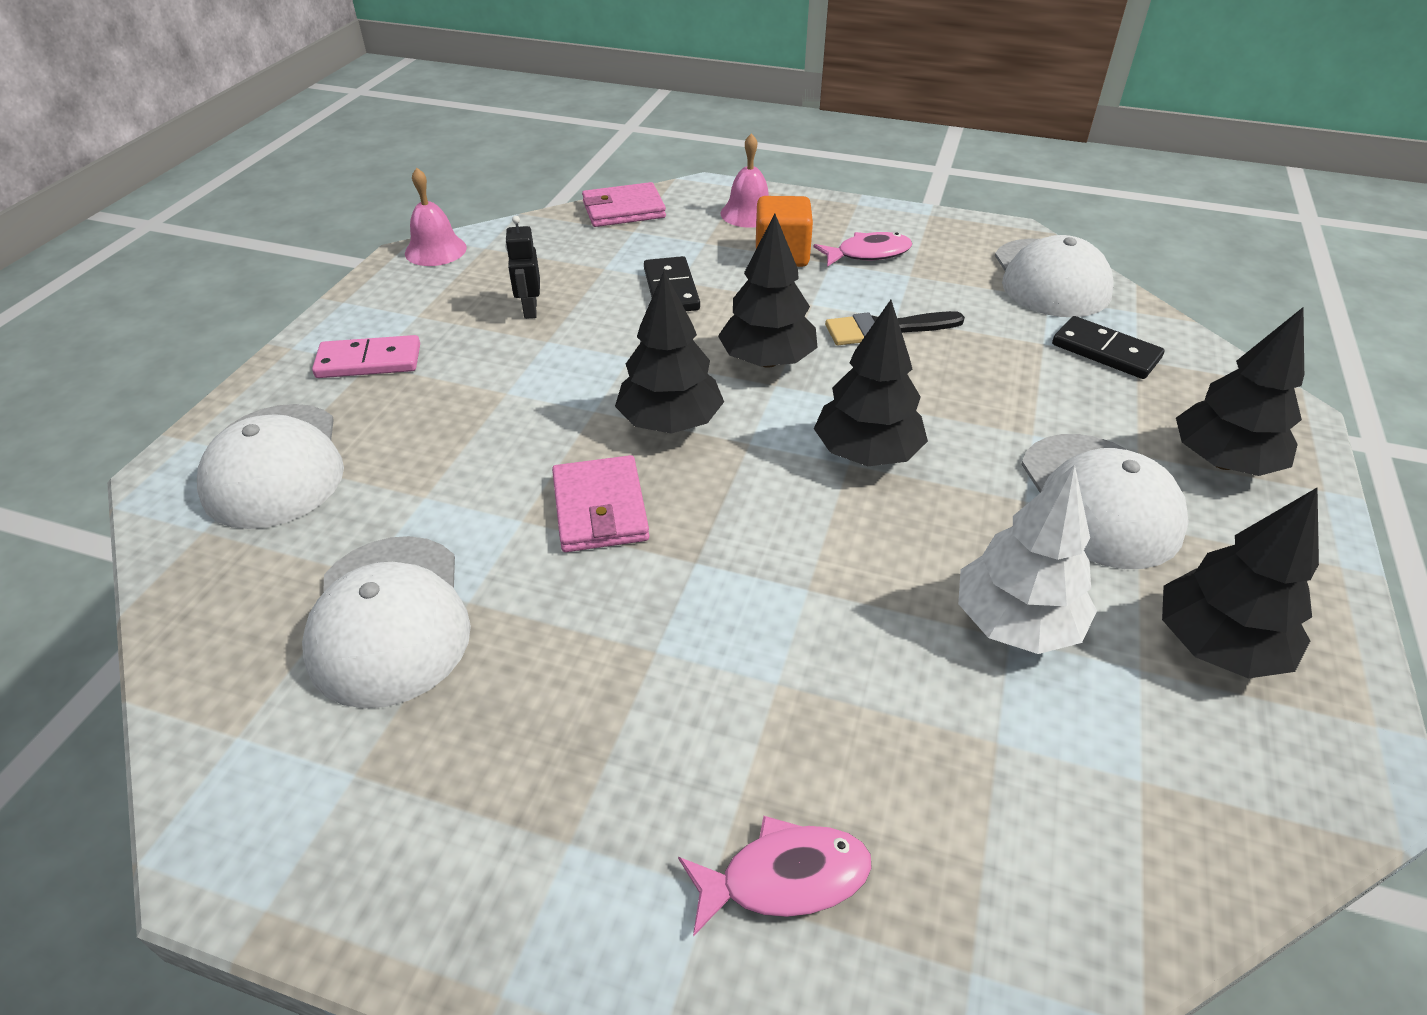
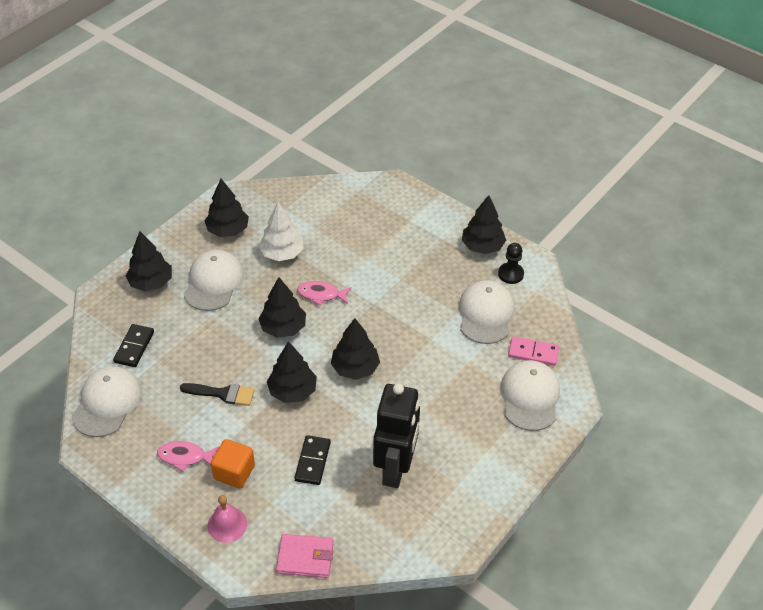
camera: 160 degrees left, 5 degrees up
(314, 774) = (510, 274): none -> black pawn
(369, 361) = (486, 453): pink domino -> pink domino (533, 352)
(420, 858) = (482, 246): none -> black tree
(435, 250) = (439, 549): pink bell -> none
(530, 310) = (395, 469): black robot -> black robot, size x2.43
(600, 509) = (400, 335): pink wallet -> none
(784, 877) = (391, 217): pink fish -> pink fish (321, 294)
(1105, 352) = (134, 347): black domino -> black domino turned 45 degrees clockwise

